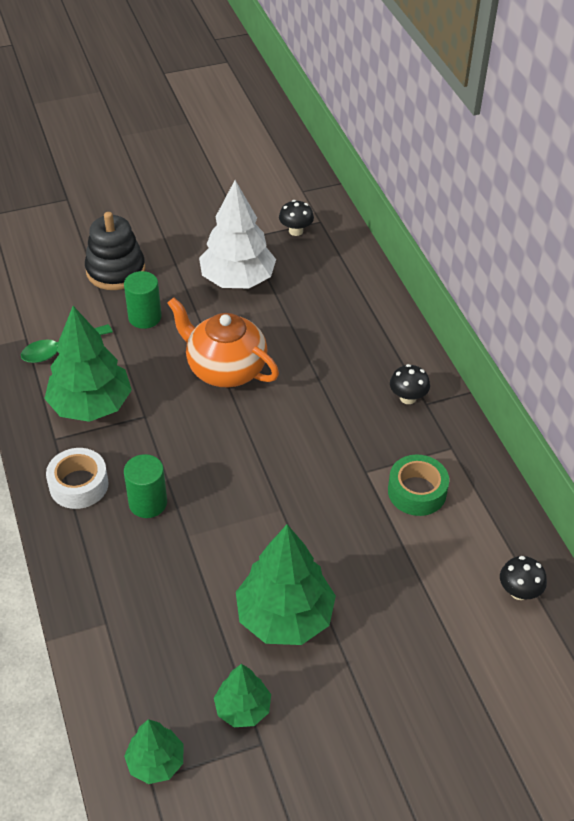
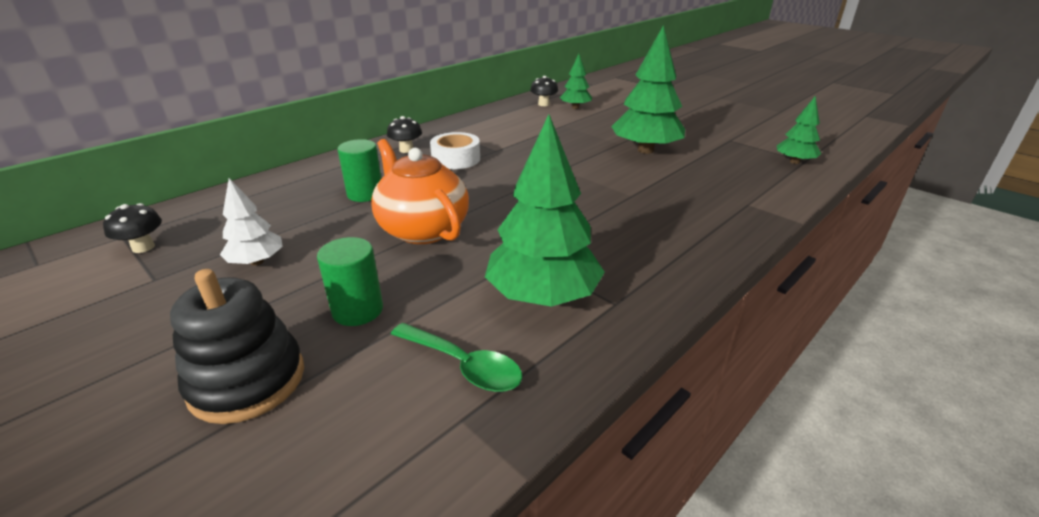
camera: 115 degrees left, 15 degrees down
(79, 485) = (651, 263): white tape -> white tape (456, 159)
(148, 503) = (624, 220): green cylinder -> green cylinder (365, 194)
(225, 369) = (422, 229): orange teapot -> orange teapot turned 135 degrees clockwise
(237, 280) = (257, 262): white tree -> white tree, size x0.54
(243, 708) = (721, 148): green tree -> green tree (575, 107)
(417, 491) = (498, 134): green tape -> none

